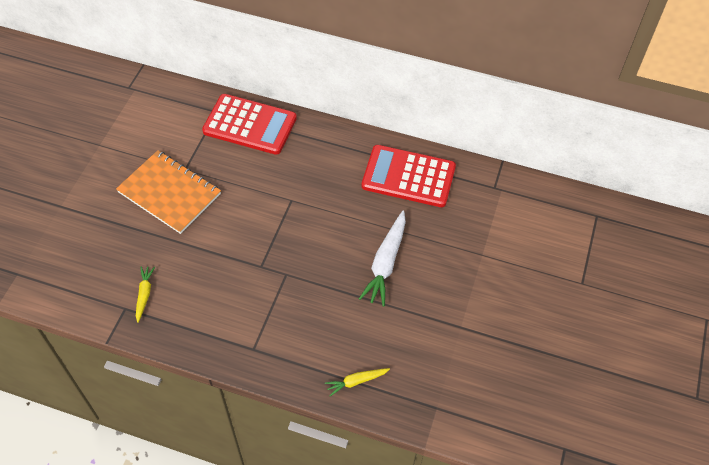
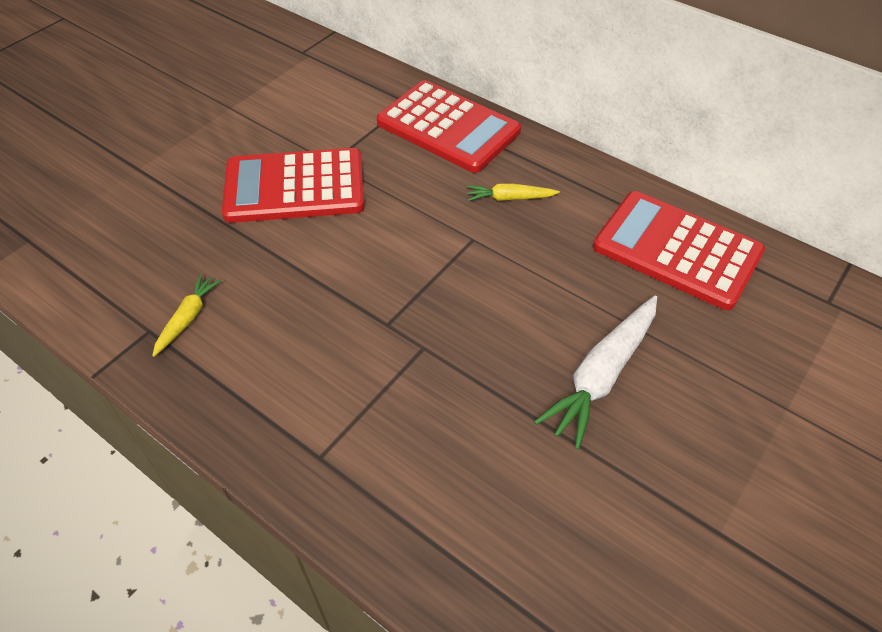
camera: 20 degrees right, 5 degrees down
(169, 193) = (295, 187): orange notebook -> red calculator
(356, 381) = (484, 579): yellow carrot -> yellow carrot (509, 198)

